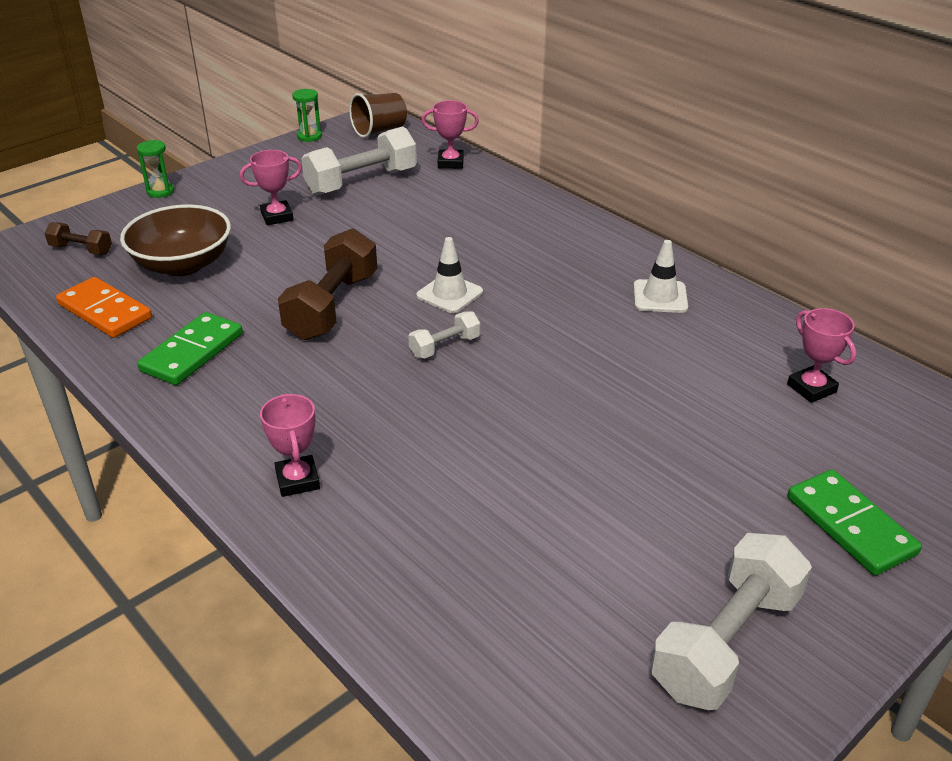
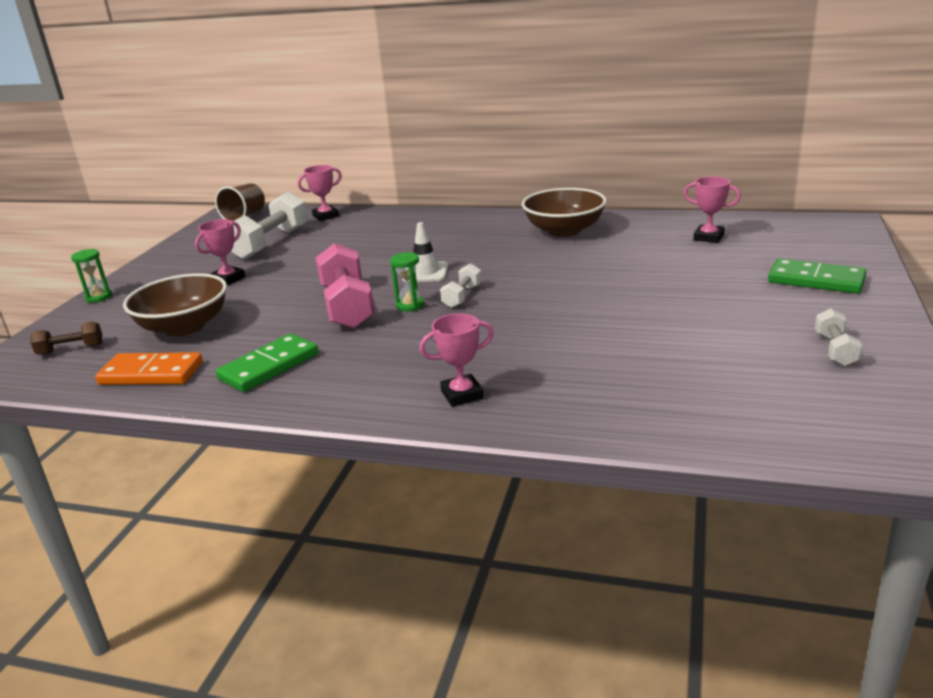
camera: 30 degrees left, 10 degrees down
(192, 352) = (269, 366): green domino -> green domino turned 45 degrees clockwise
(297, 480) = (462, 395): pink trophy -> pink trophy turned 60 degrees counterclockwise
(309, 136) = (190, 234): green hourglass -> green hourglass (410, 305)
(332, 306) = (347, 306): brown dumbbell -> pink dumbbell
(660, 297) = (564, 230): white traffic cone -> brown bowl
(726, 642) = (835, 349): white dumbbell -> white dumbbell, size x0.51

